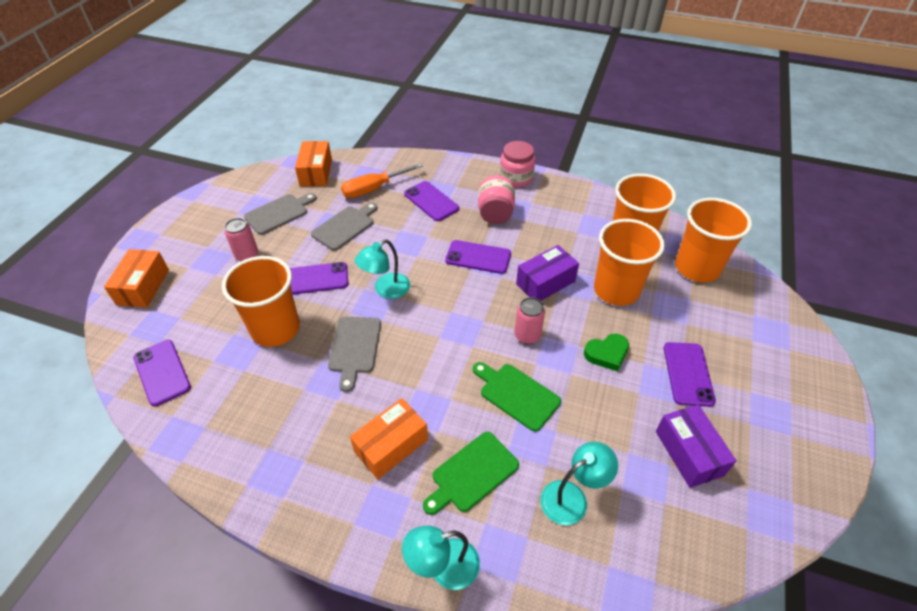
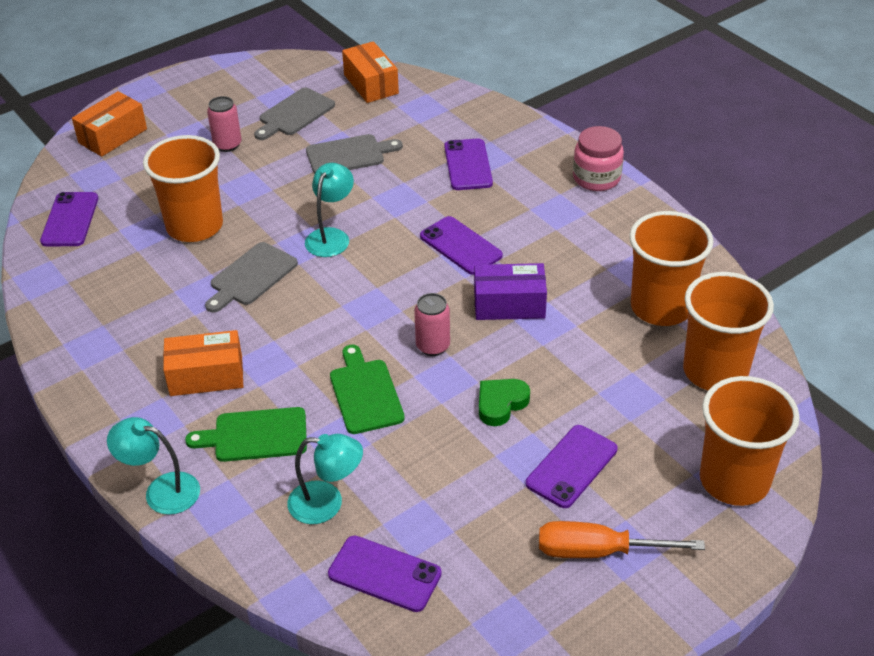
camera: 35 degrees right, 5 degrees down
(279, 213) = (294, 114): grey cutting board -> grey cutting board turned 135 degrees clockwise
(315, 279) = (272, 195): purple phone -> purple phone (384, 574)
(316, 172) = (371, 84): orange box -> orange box turned 60 degrees counterclockwise
(374, 189) = (417, 126): orange screwdriver -> orange screwdriver (599, 551)
(386, 290) = (331, 236): turquoise lamp -> turquoise lamp turned 120 degrees clockwise
(495, 213) = (529, 208): pink jar -> none
(607, 354) = (501, 404): green heart -> green heart turned 120 degrees clockwise
(616, 290) = (584, 349): orange cup -> orange cup (734, 480)
(689, 453) = (486, 533): purple box -> none

